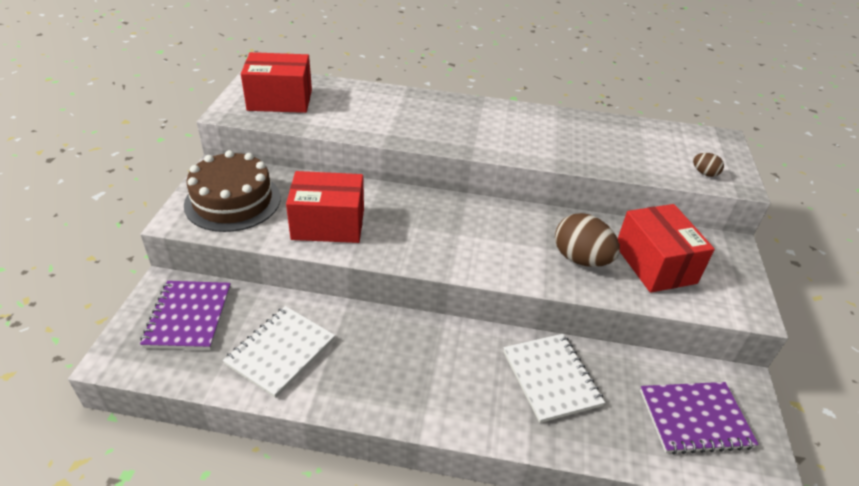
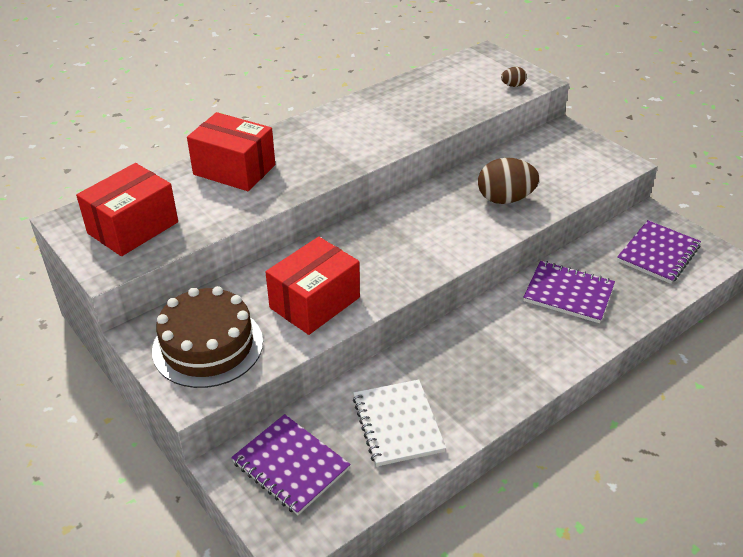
camera: 45 degrees left, 0 degrees up
(551, 378) = (568, 293): white notebook -> purple notebook
(655, 264) = (545, 171): red box -> red box (234, 169)

